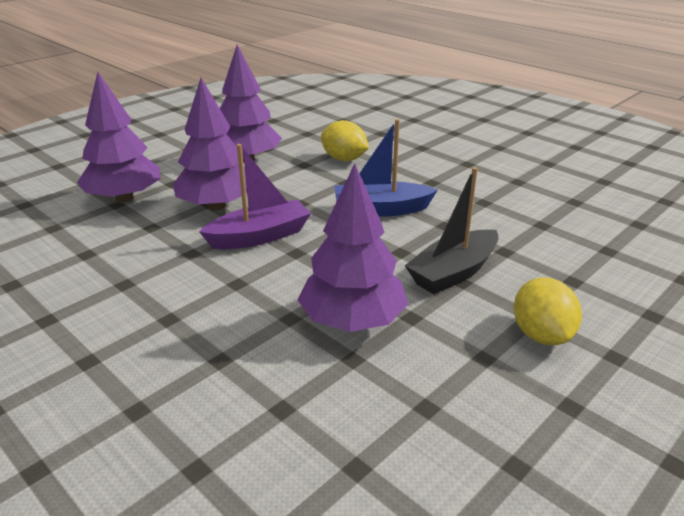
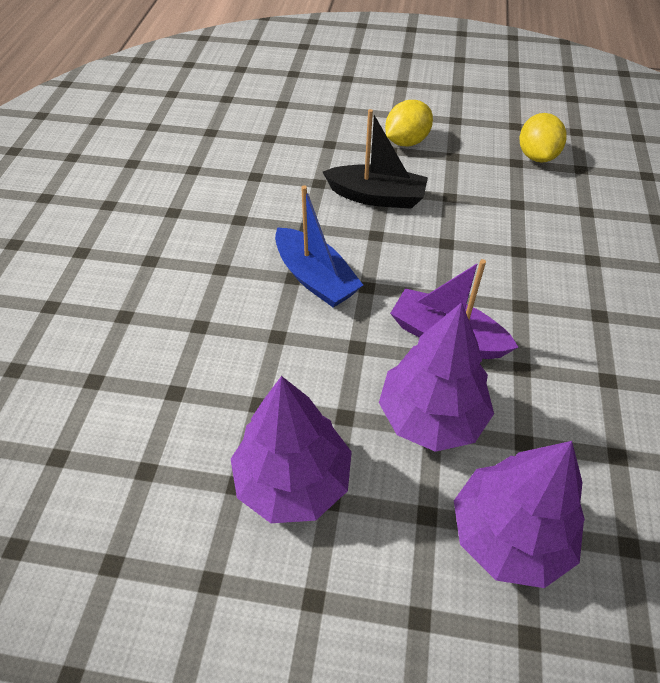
camera: 125 degrees left, 20 degrees up
(344, 159) = (214, 371): yellow lemon -> yellow lemon (536, 156)
(353, 321) = (486, 220): purple tree -> none

